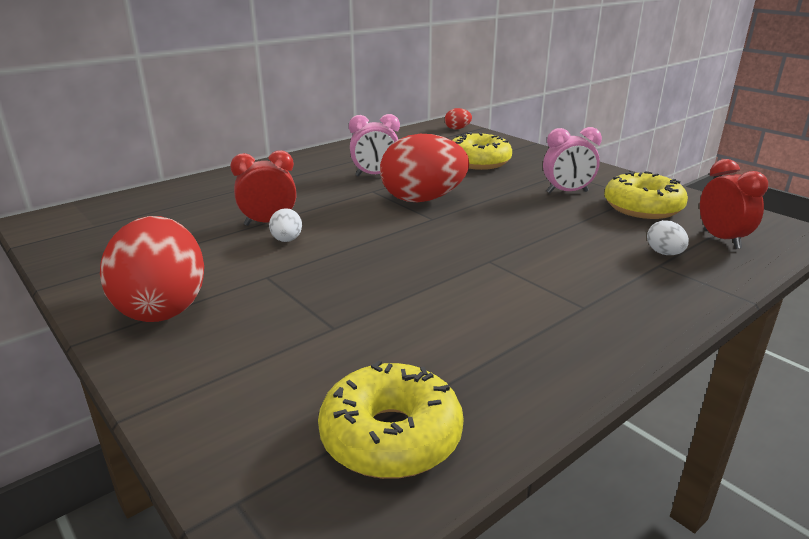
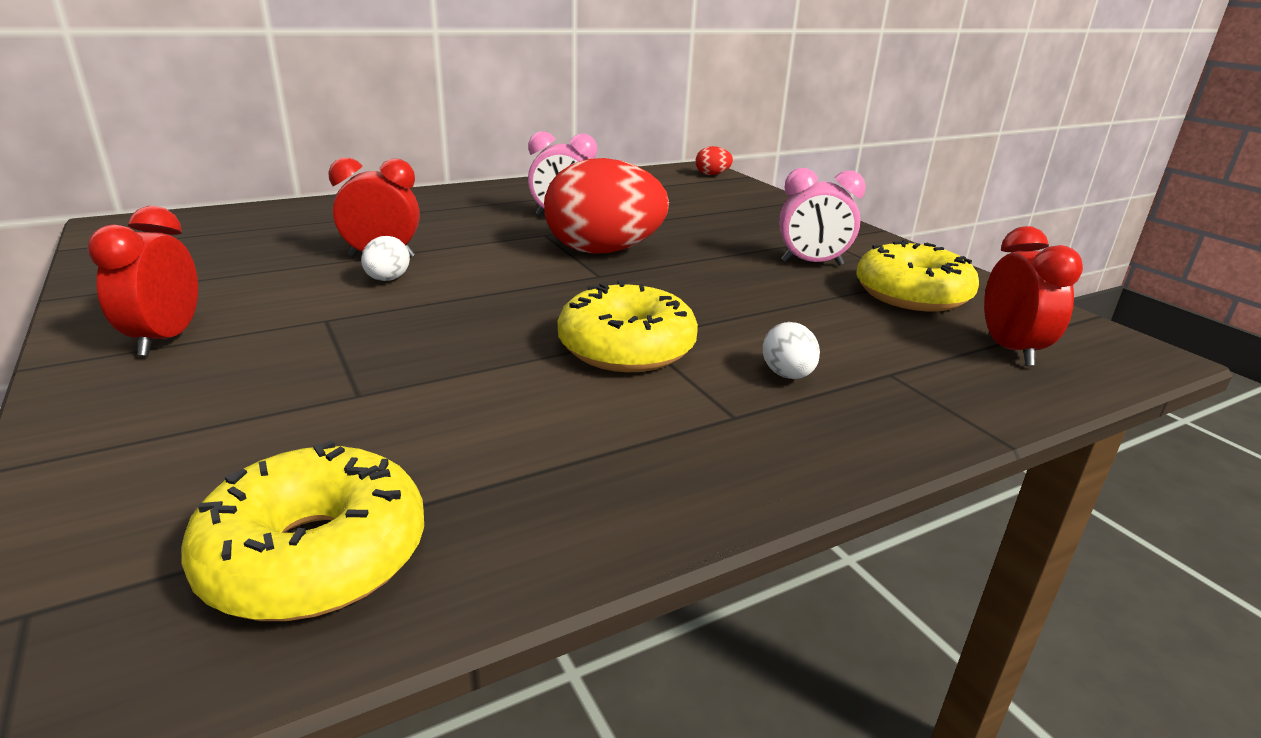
camera: 10 degrees right, 0 degrees up
(163, 307) = (166, 339): red egg -> red clock
(478, 162) = (712, 215): yellow donut -> yellow donut (626, 348)
(664, 253) = (907, 359): white egg -> white egg (787, 375)

